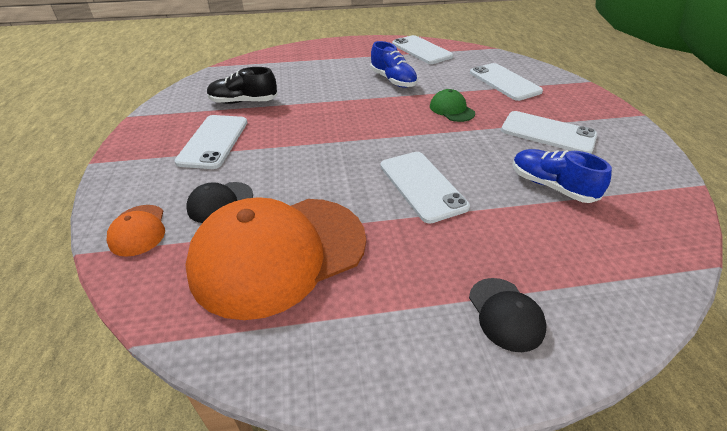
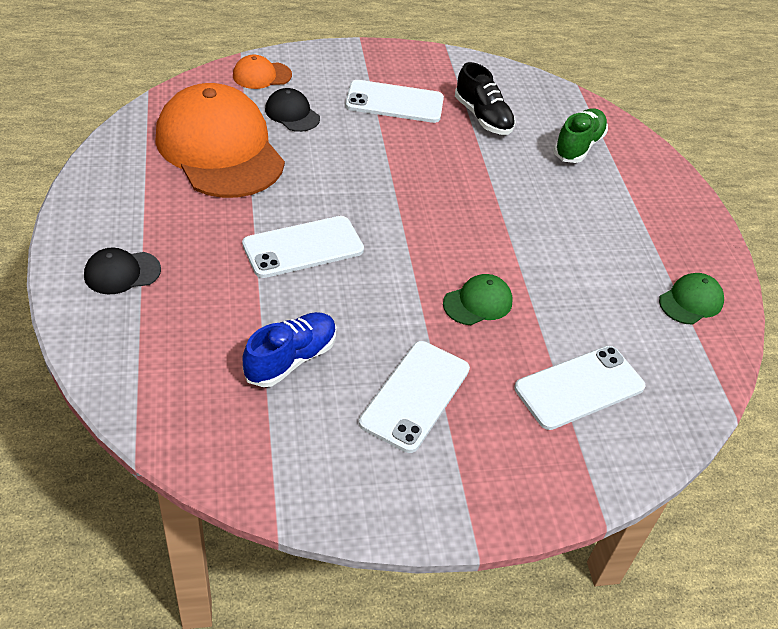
camera: 85 degrees right, 5 degrees up
(243, 102) = (483, 117): black shoe -> black shoe turned 150 degrees clockwise
(282, 70) = (578, 146): none -> green shoe
(393, 80) = (563, 252): blue shoe -> none
(421, 50) = (691, 301): white phone -> green cap

